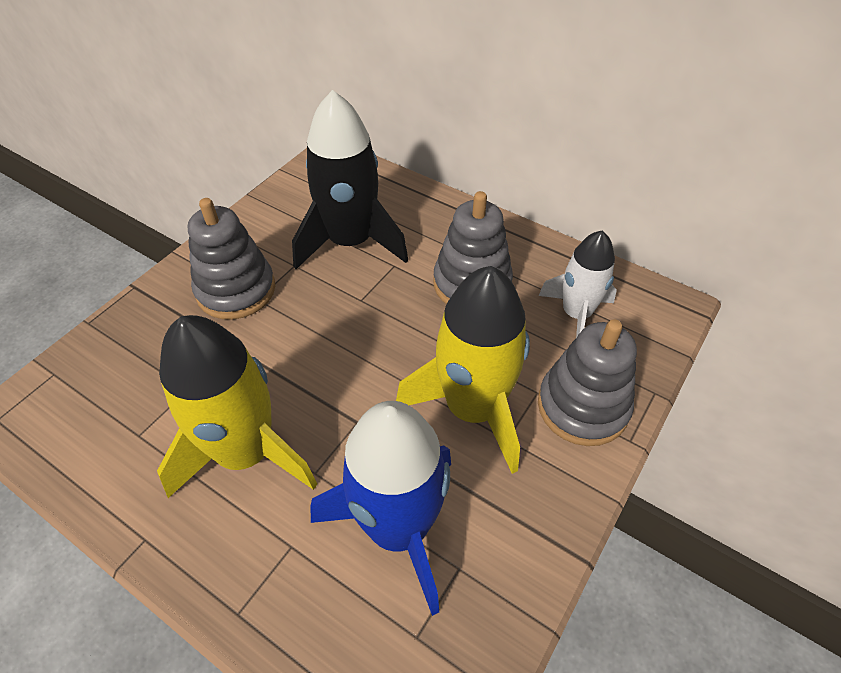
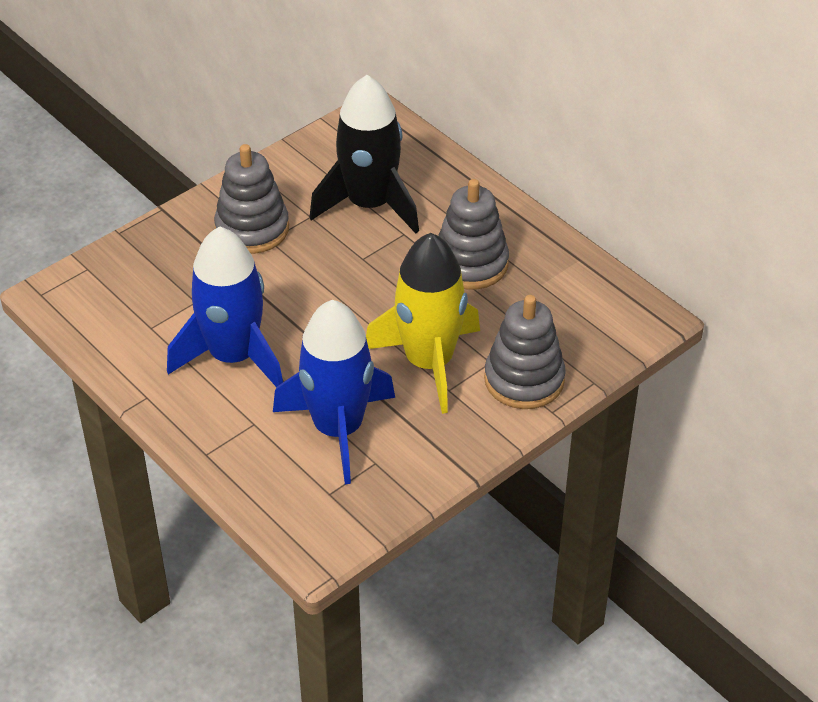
camera: 15 degrees right, 5 degrees down
(246, 452) = (233, 356): yellow rocket -> blue rocket
(576, 314) = (556, 308): white rocket -> none

